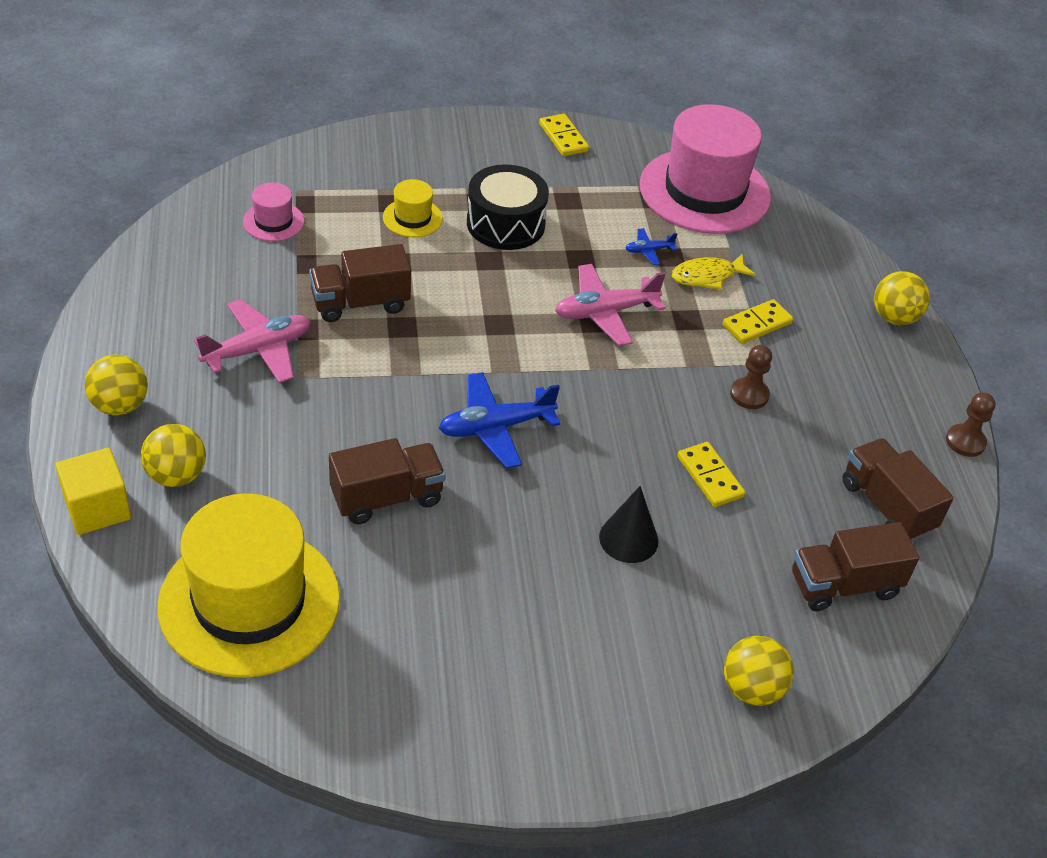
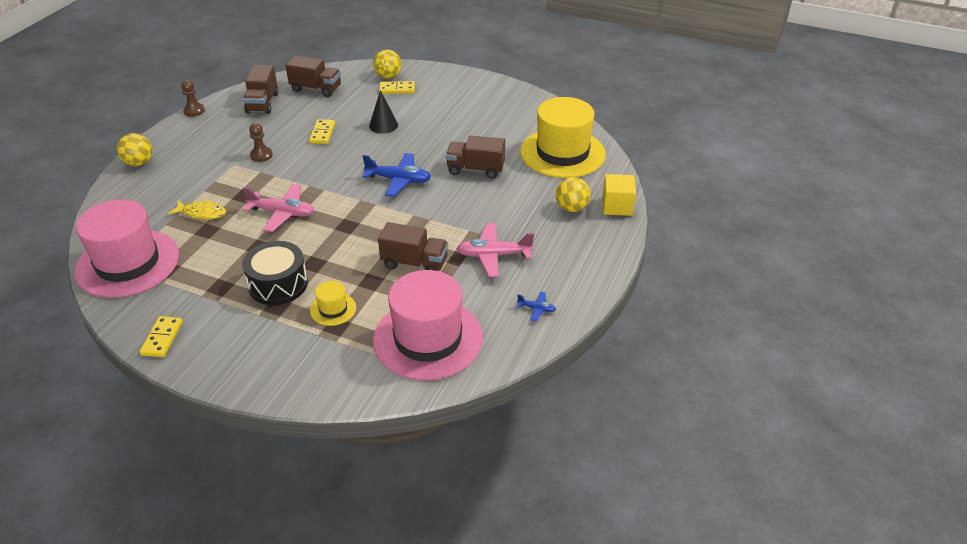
camera: 145 degrees left, 5 degrees down
(120, 405) = (587, 250): yellow ball -> none
(273, 221) = (428, 339): pink hat -> pink hat, size x2.31
(648, 250) = (214, 238): blue plane -> blue plane (536, 309)
(757, 324) = (212, 182): yellow domino -> yellow domino (397, 89)

